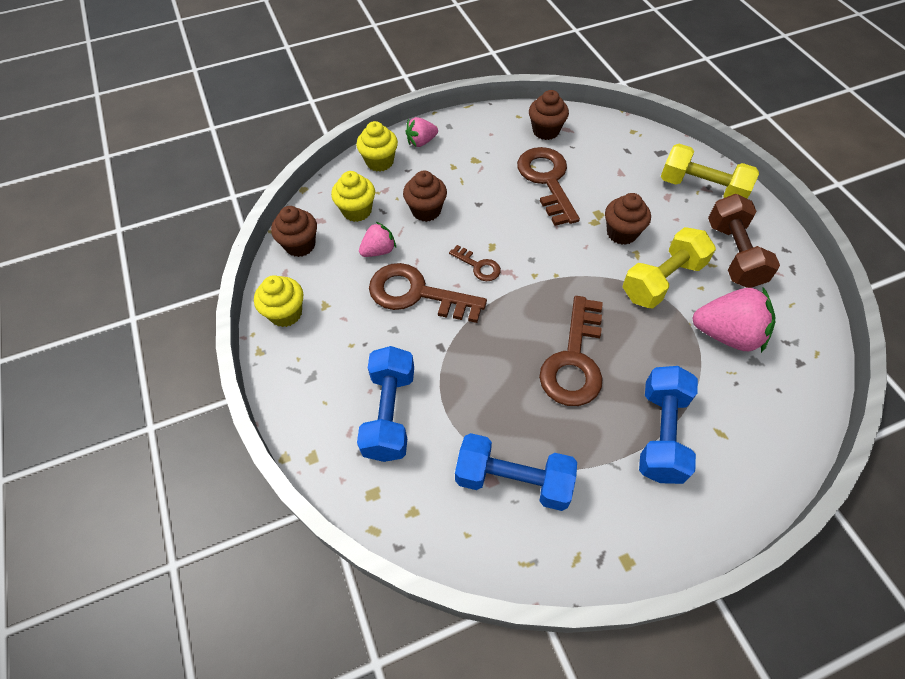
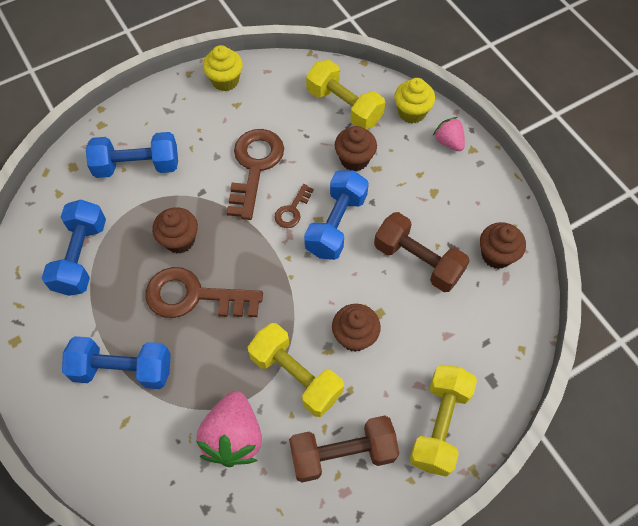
camera: 80 degrees right, 5 degrees up
(300, 245) = (297, 74): brown cupcake -> brown cupcake (179, 240)
(357, 211) = (344, 106): yellow cupcake -> yellow dumbbell
(379, 251) = (299, 131): pink strawberry -> none
(500, 233) = (336, 224): none -> blue dumbbell
(547, 180) = (418, 261): brown key -> brown dumbbell

